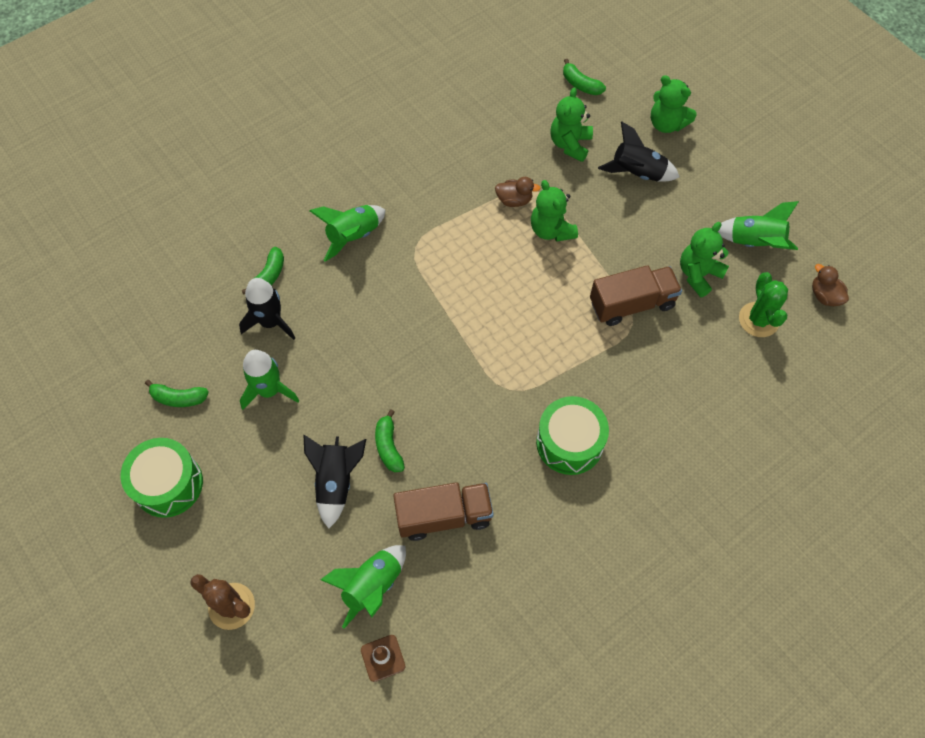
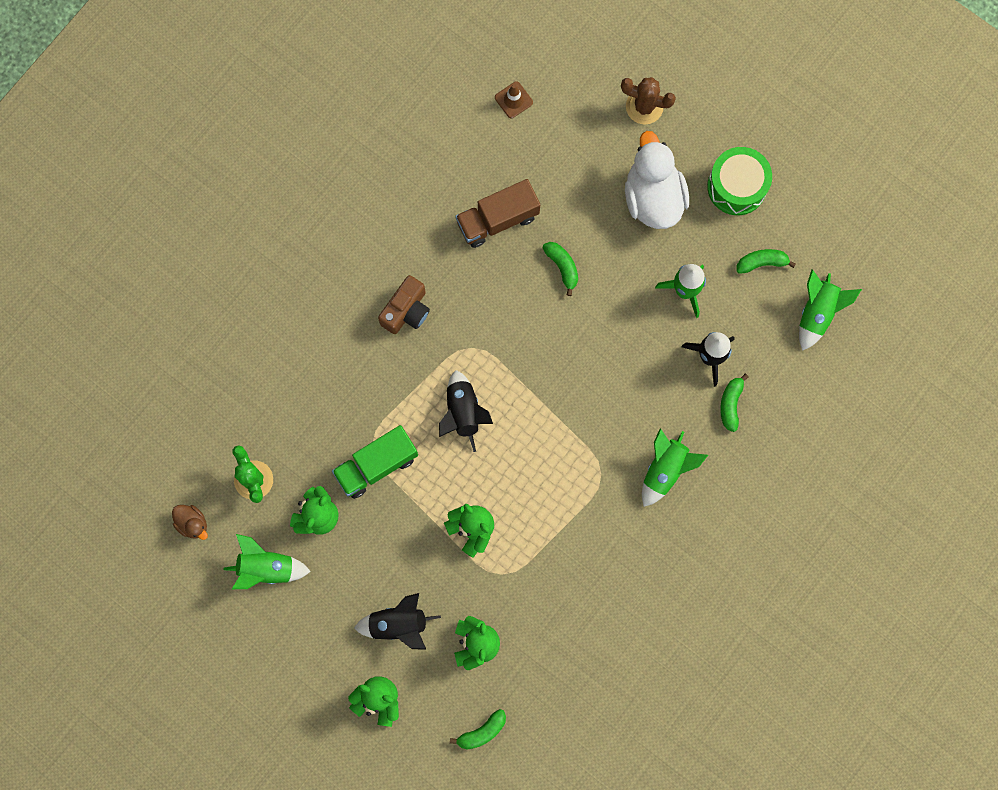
camera: 165 degrees right, 15 degrees up
(263, 496) = (653, 197): none -> white duck
(336, 482) = (596, 224): black rocket -> black rocket (463, 412)
(372, 586) = (539, 150): green rocket -> green rocket (817, 313)
(514, 200) = (517, 556): brown duck -> none
(569, 443) = (406, 311): green drum -> brown camera
(580, 84) = (482, 732): green banana -> green banana turned 120 degrees clockwise
(632, 304) = (376, 465): brown truck -> green truck

